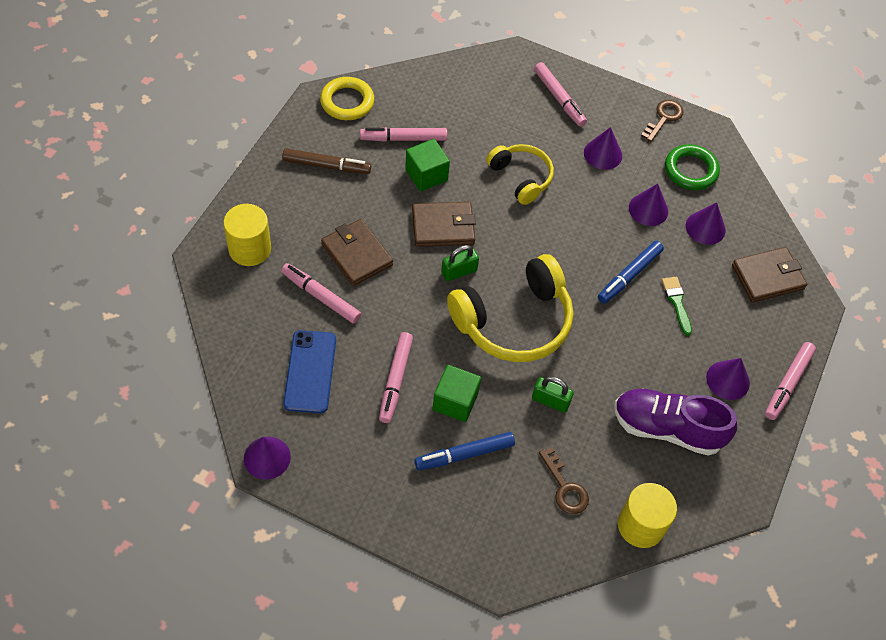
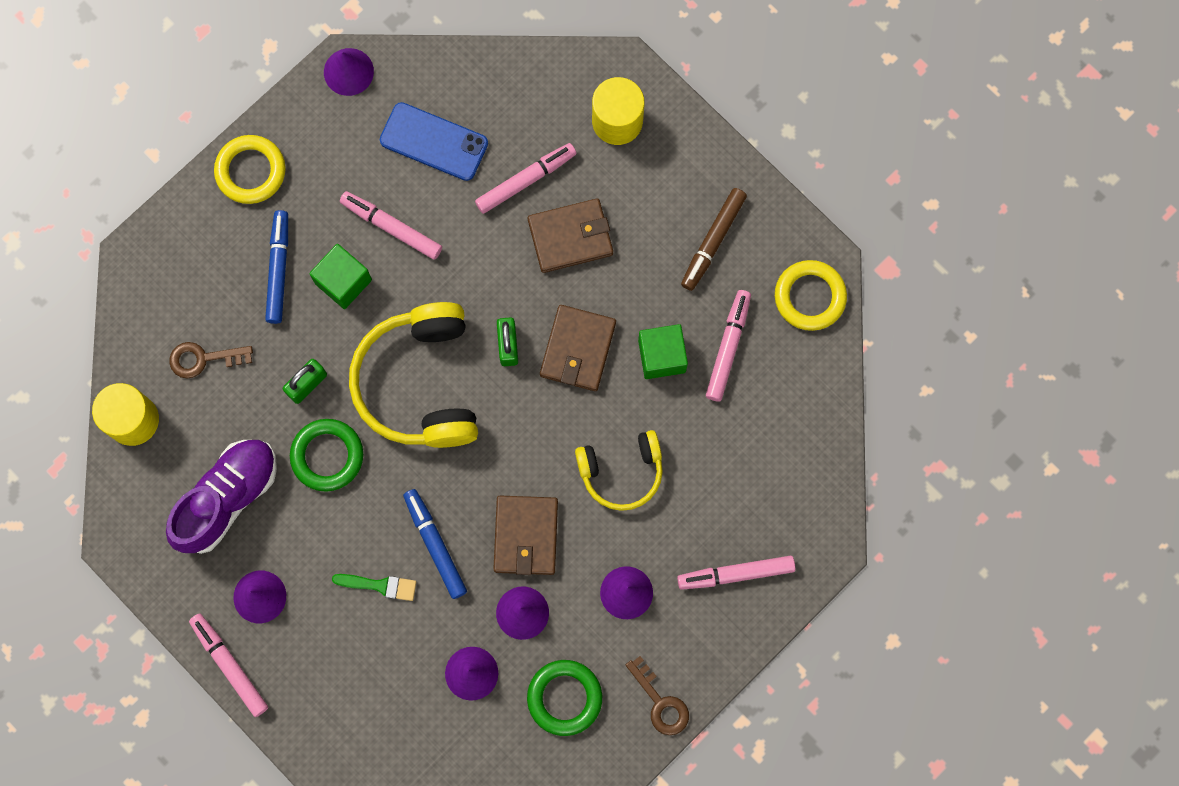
camera: 115 degrees right, 20 degrees up
(386, 507) = (251, 171): none -> yellow ring
(599, 368) = (327, 456): none -> green ring
(767, 277) = (375, 717): brown wallet -> brown wallet (526, 536)

